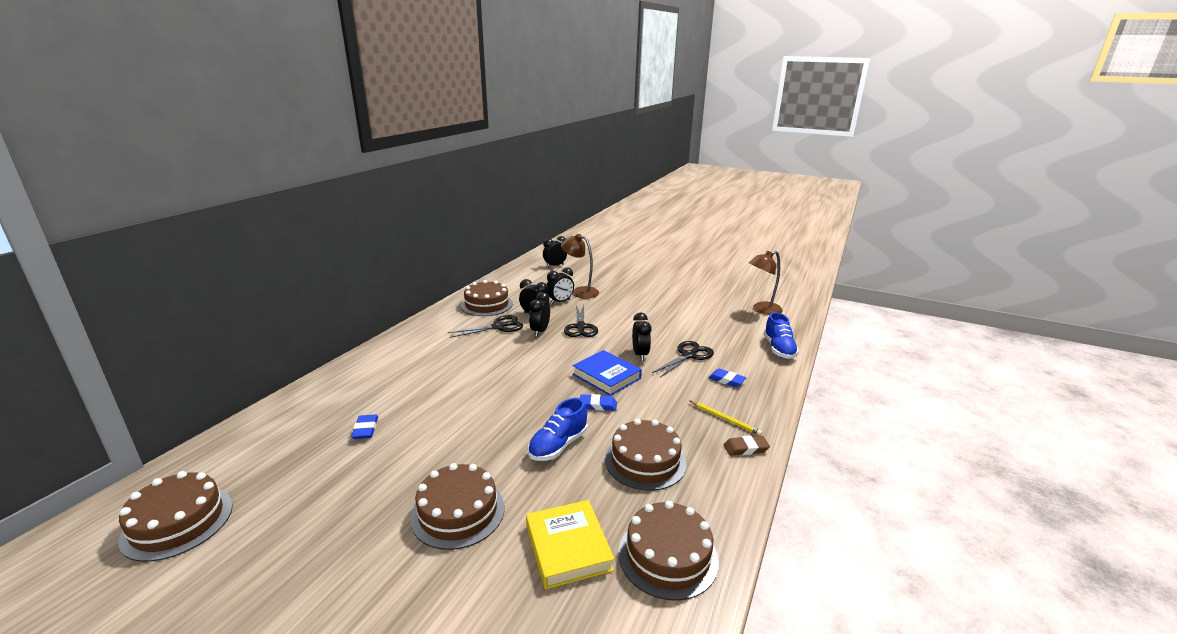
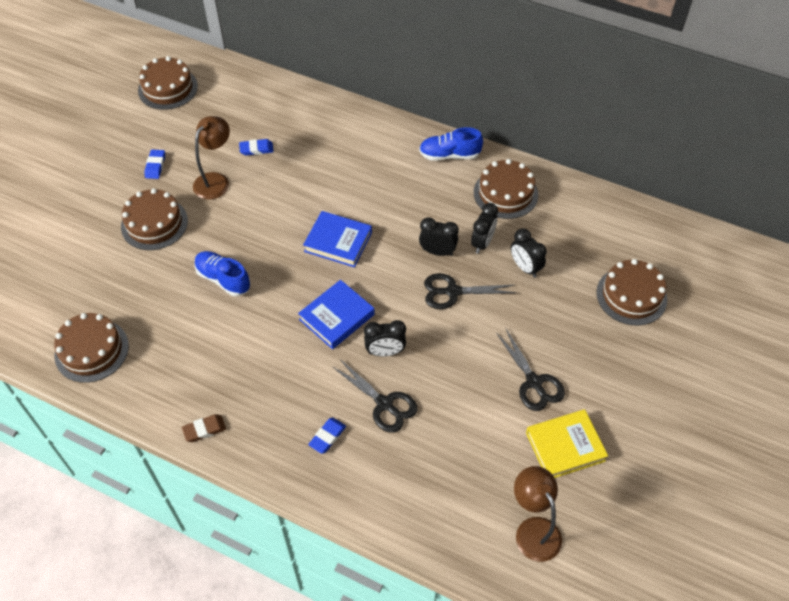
camera: 90 degrees right, 30 degrees up
(498, 327) = (446, 212): black scissors -> black scissors (534, 382)
(520, 376) = (338, 242): none -> blue book
(555, 266) = (656, 255): black clock -> none
(568, 547) = (110, 290): yellow book -> yellow book (565, 447)
(580, 291) = (564, 289): brown lamp -> brown lamp (216, 180)
(598, 405) = (283, 309): blue eraser -> blue eraser (155, 166)
(645, 461) = (195, 343): brown cake -> brown cake (631, 295)
(725, 419) = (252, 420): yellow pencil -> none
(745, 448) = (204, 429): brown eraser -> brown eraser turned 75 degrees clockwise
(778, 349) = (406, 519): blue shoe -> blue shoe (449, 155)

